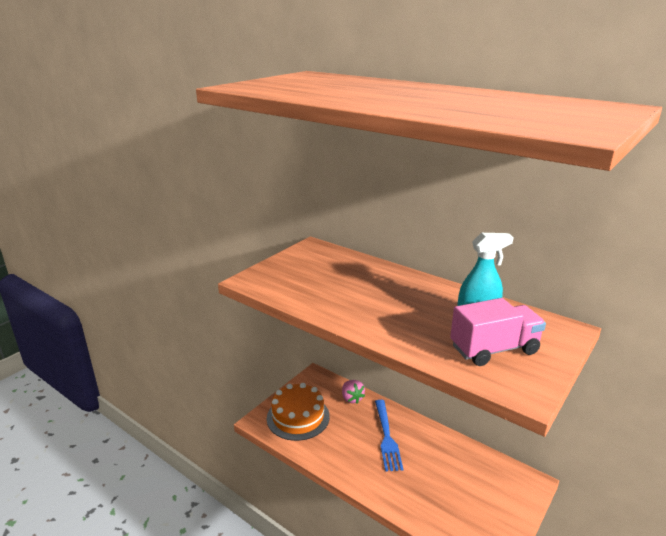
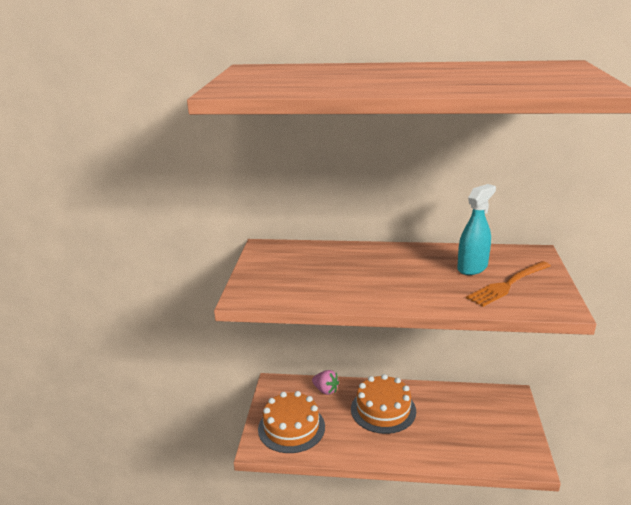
camera: 30 degrees left, 0 degrees up
(387, 437) = (383, 410): blue fork -> orange cake
(494, 349) = (508, 285): pink truck -> orange fork

